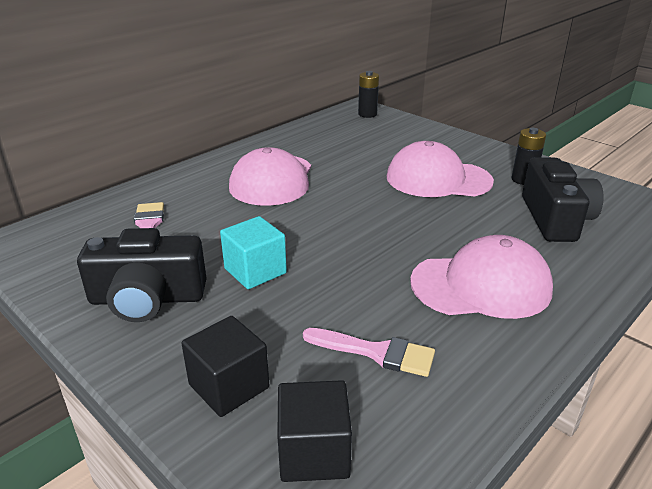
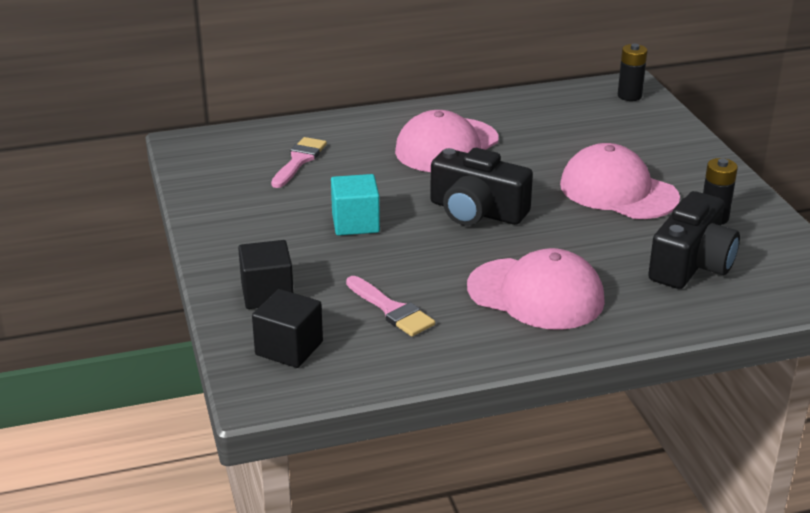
camera: 30 degrees right, 0 degrees up
(147, 299) = (256, 218): black camera -> black camera (476, 211)

